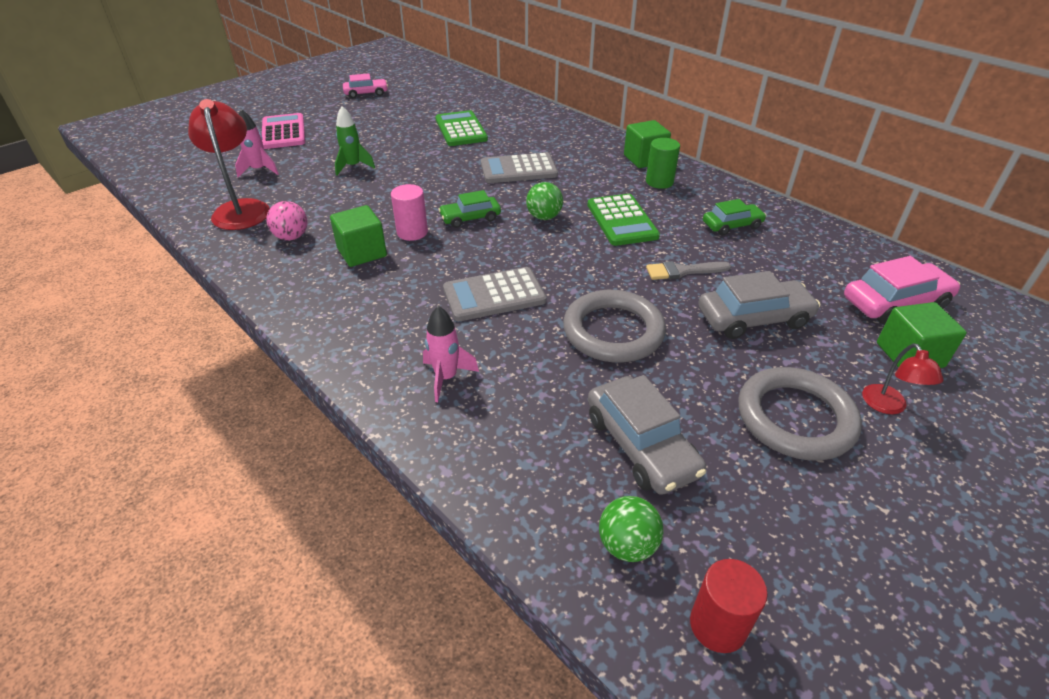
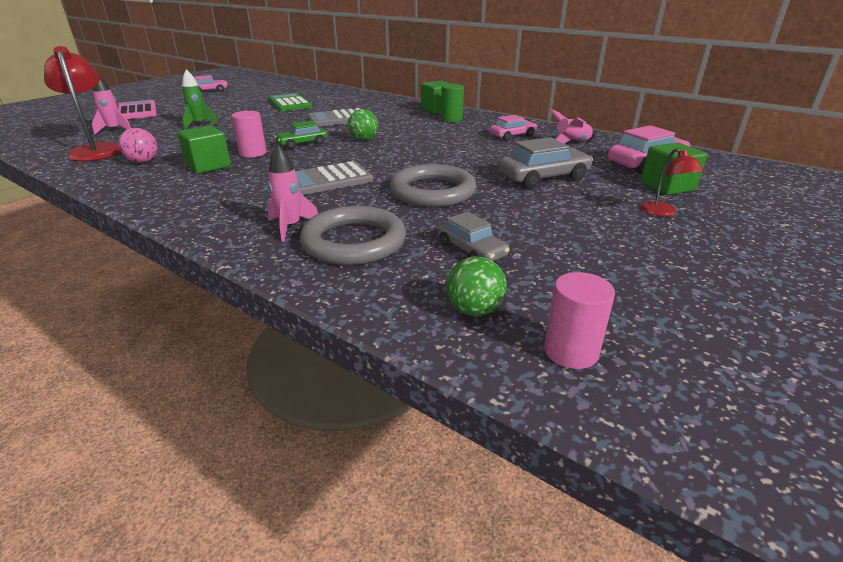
camera: 10 degrees left, 10 degrees down
(622, 220) = (426, 138): green calculator -> none
(641, 445) = (471, 250): grey car -> grey car, size x0.64
(682, 271) = (481, 158): grey brush -> none
(718, 625) = (570, 351): red cylinder -> pink cylinder
(732, 225) = (512, 135): green car -> pink car
(795, 418) = (594, 224): grey ring -> grey ring (354, 241)
(807, 249) = (572, 143): none -> pink rocket

